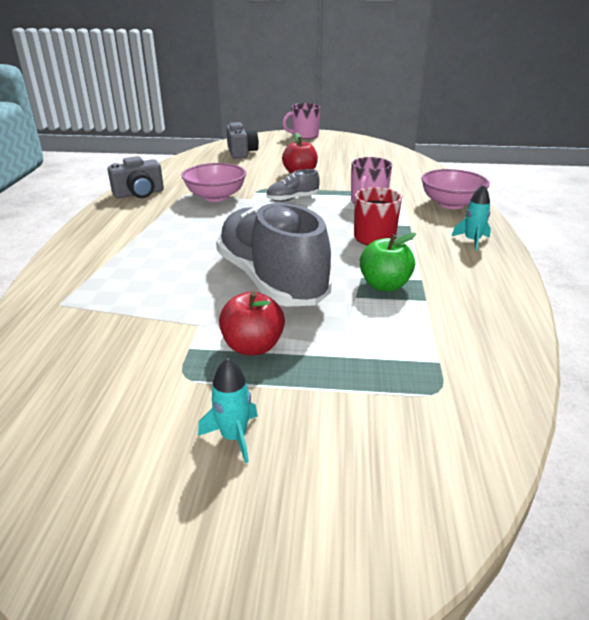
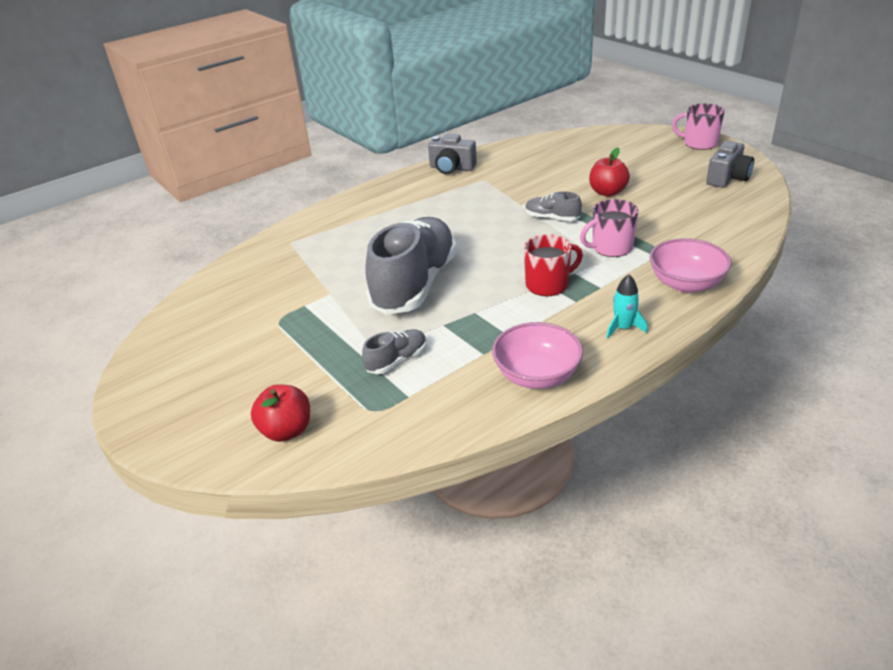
camera: 50 degrees right, 5 degrees up
(216, 197) = (498, 192): pink bowl -> pink bowl (537, 375)
(234, 436) = (250, 365): turquoise rocket -> none
(241, 152) = (599, 147): grey camera -> grey camera (727, 178)
(253, 346) = (332, 323): red apple -> red apple (286, 430)
(374, 341) = (397, 360): none -> grey shoe
(384, 285) = (477, 327): green apple -> none

